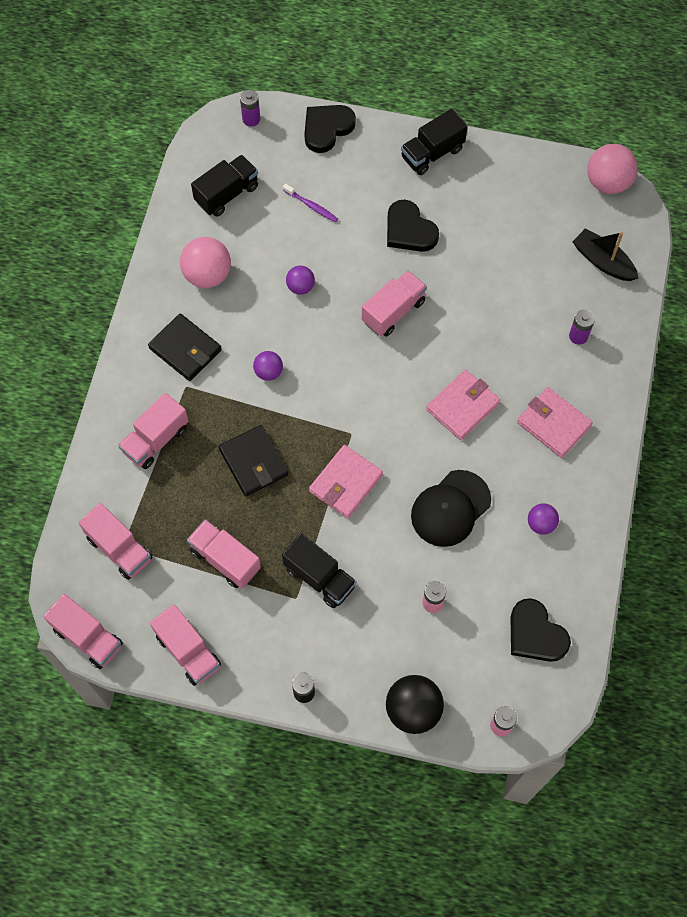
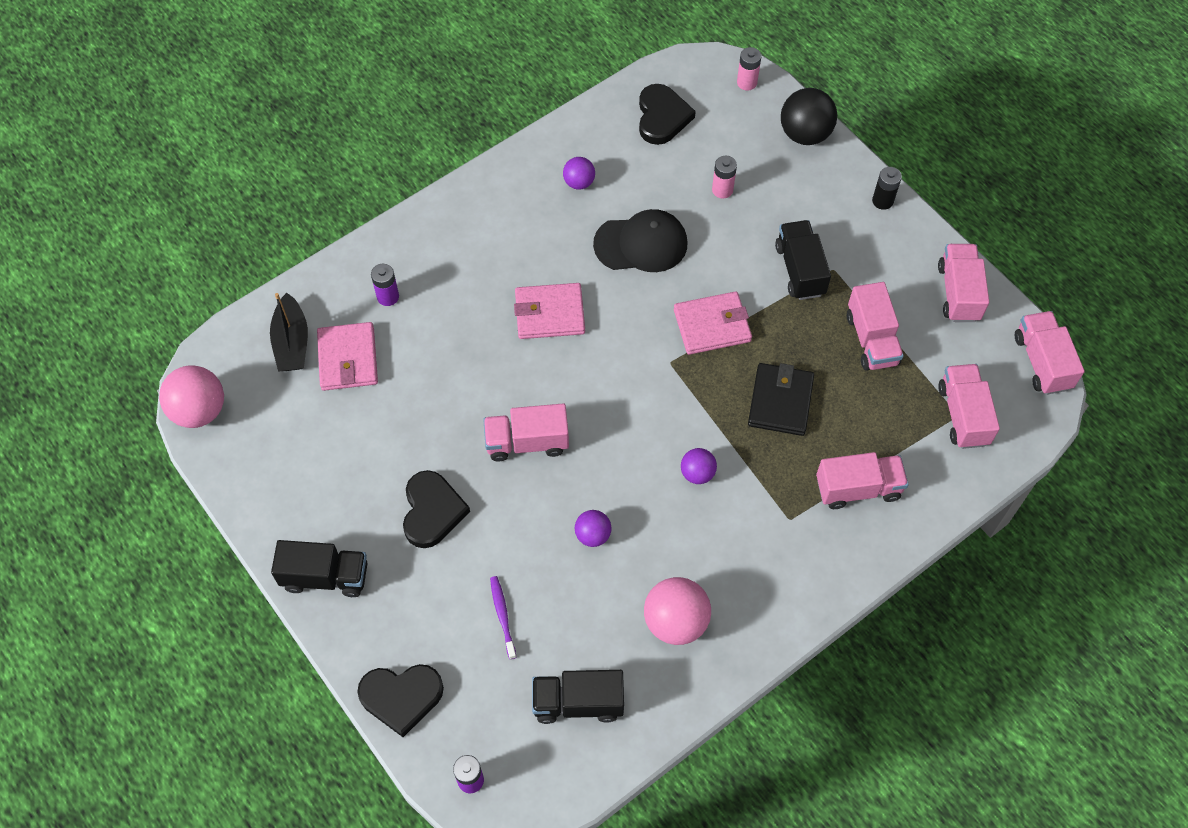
camera: 140 degrees left, 5 degrees down
(185, 349) = (761, 557): black wallet -> none
(553, 424) = (488, 244): pink wallet -> pink wallet (348, 359)

